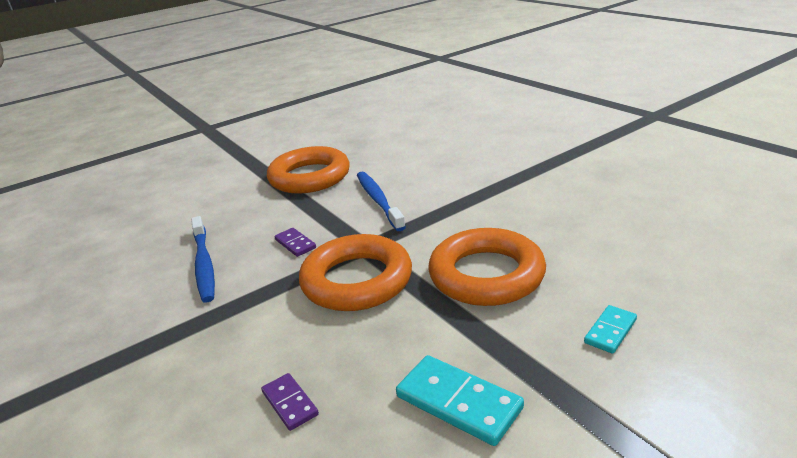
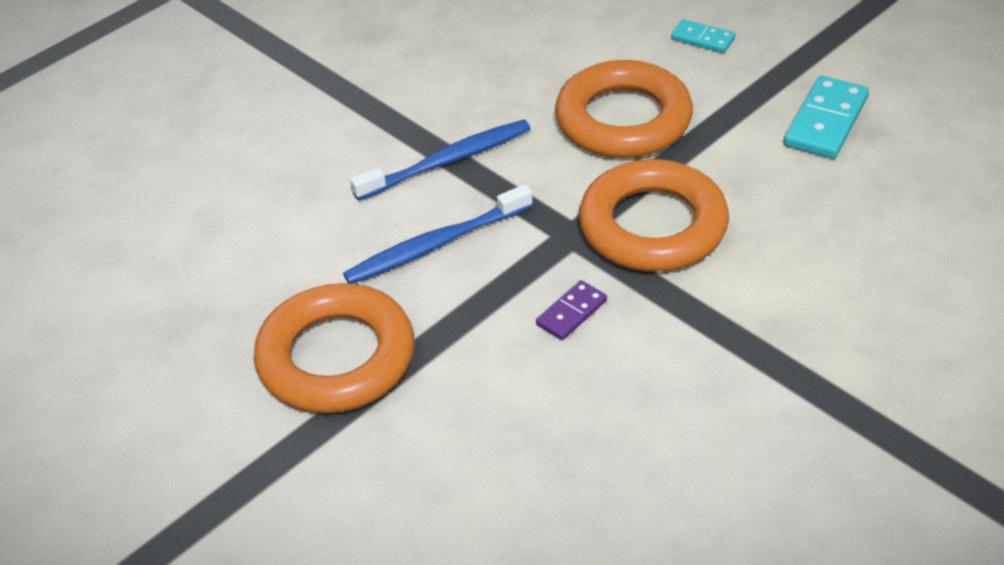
camera: 100 degrees left, 15 degrees up
(204, 265) = (641, 409): blue toothbrush -> blue toothbrush (448, 161)
(289, 403) = (871, 232): purple domino -> none

